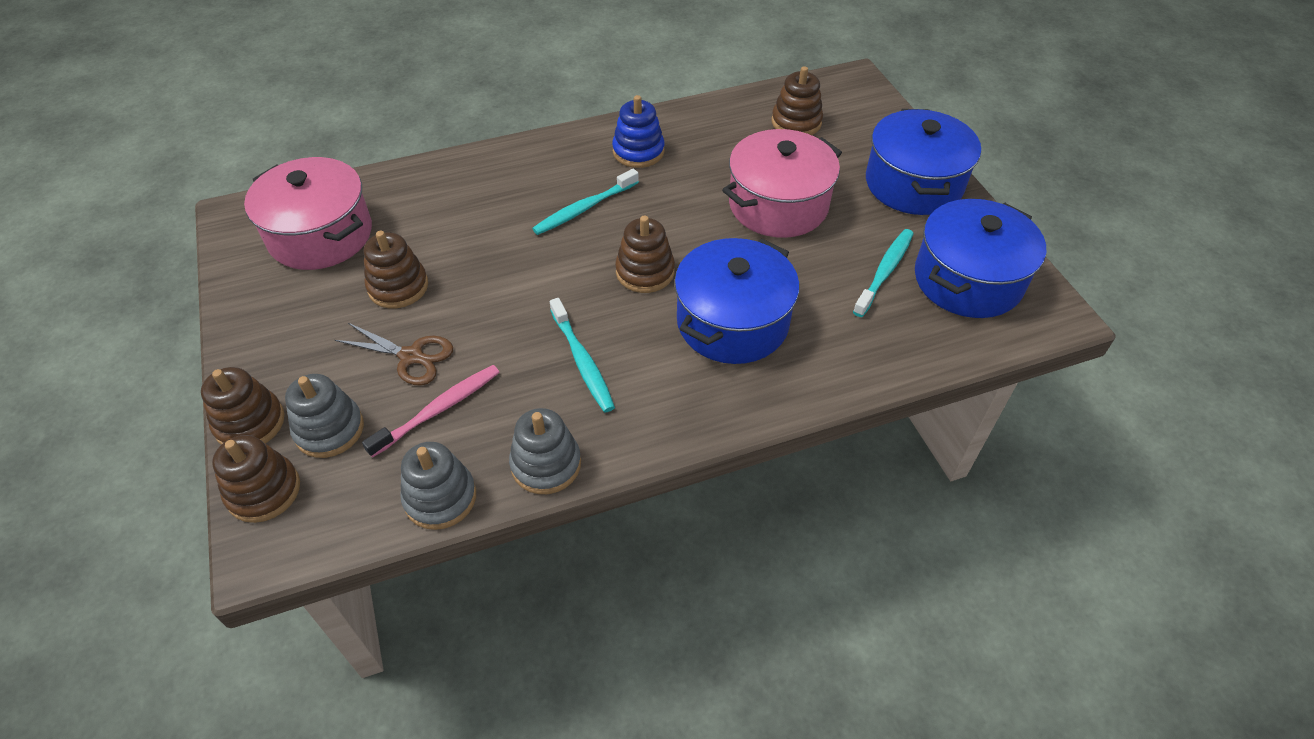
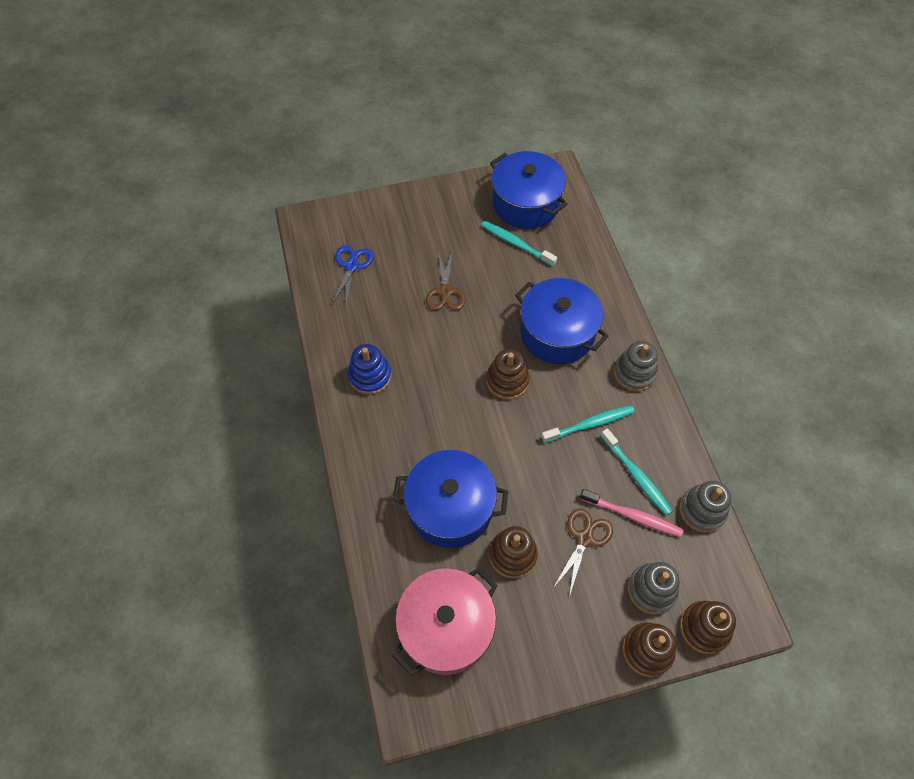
camera: 85 degrees left, 10 degrees up
(438, 410) = (632, 516): pink toothbrush -> pink toothbrush turned 150 degrees clockwise
(546, 464) = (673, 448): grey stacking toy -> grey stacking toy (634, 373)
(584, 208) = (435, 418): turquoise toothbrush -> turquoise toothbrush (636, 475)
(778, 205) = (445, 291): pink pot -> brown scissors
(796, 122) = (351, 266): brown stacking toy -> blue scissors
(913, 184) = (432, 210): blue pot -> blue pot (450, 507)

